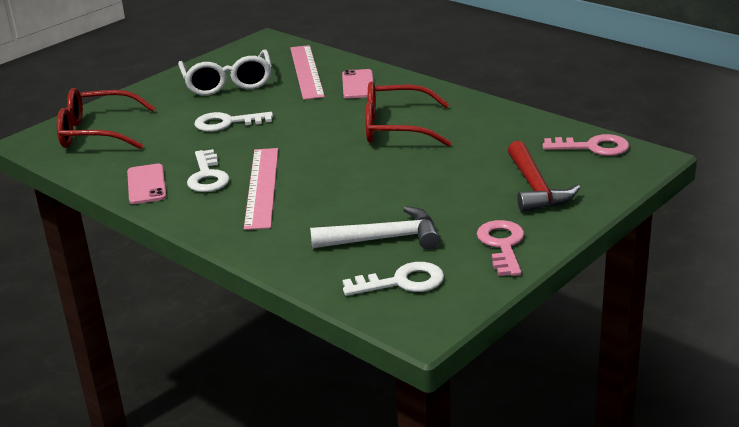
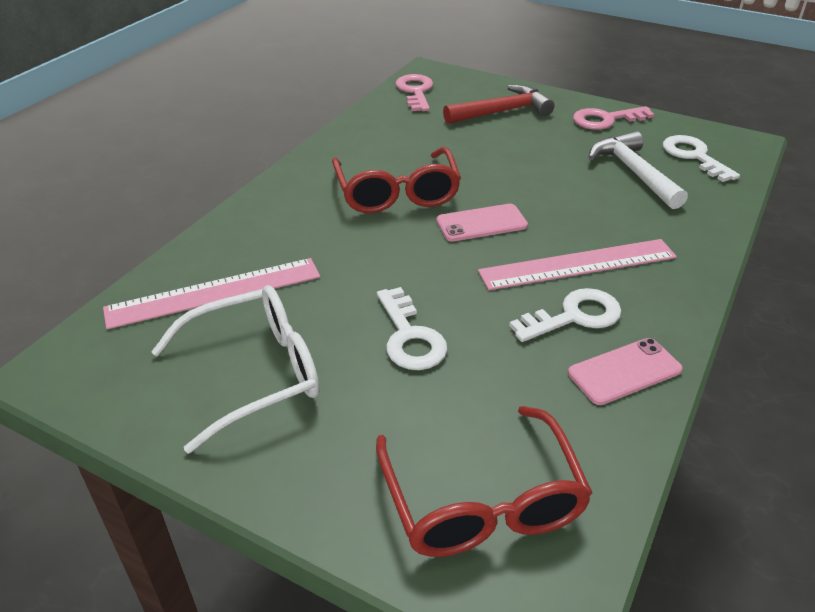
camera: 105 degrees left, 10 degrees up
(358, 84) = (267, 237): pink phone -> pink phone (481, 223)

